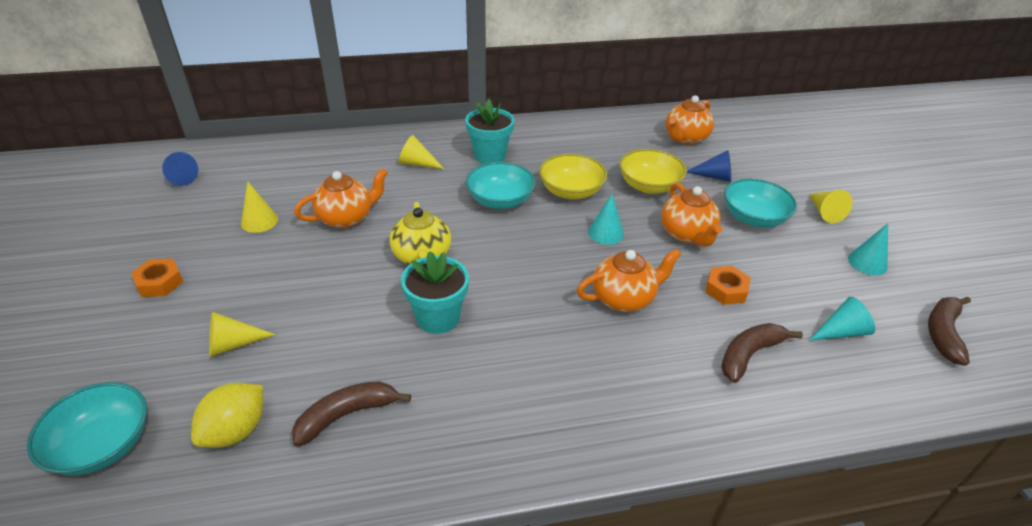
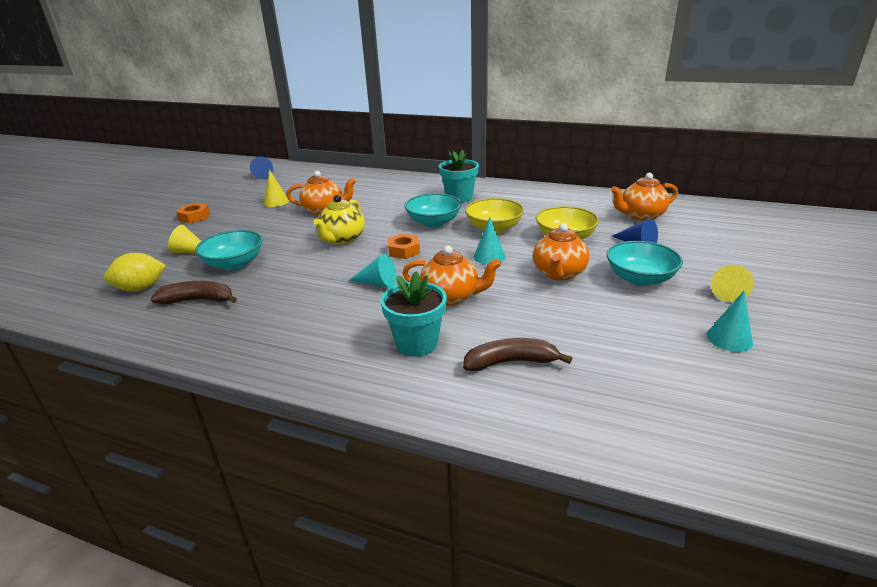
camera: 35 degrees right, 10 degrees down
(103, 445) = (84, 274): turquoise bowl -> turquoise bowl (234, 263)
(417, 163) = (403, 193): yellow cone -> none
(438, 318) = (310, 271): turquoise flower pot -> turquoise flower pot (417, 343)
(726, 290) = (547, 316): orange nut -> orange nut (404, 251)
(841, 332) = (626, 377): turquoise cone -> turquoise cone (377, 283)
(943, 333) = (754, 417): brown banana -> none

